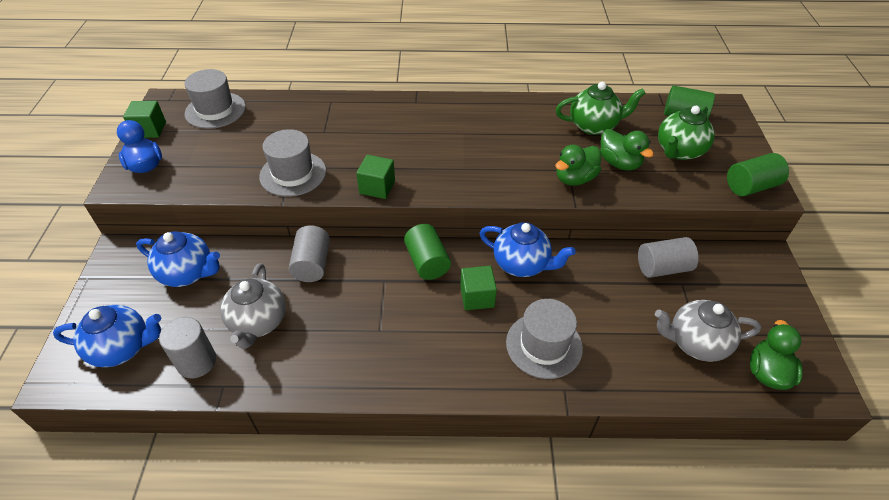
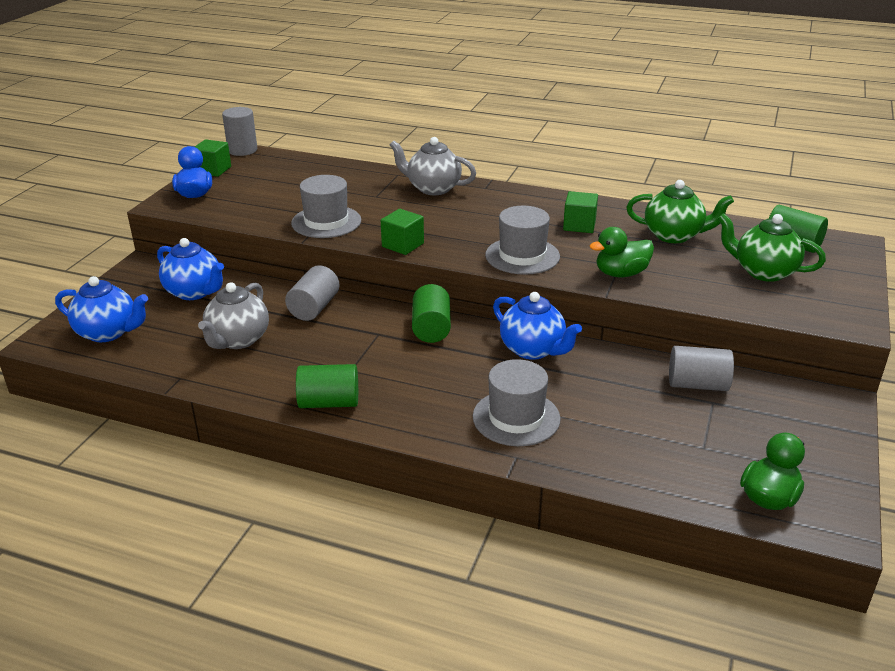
camera: 20 degrees right, 15 degrees down
(197, 362) = (166, 356): grey cylinder -> grey cylinder (242, 150)
(215, 110) = (281, 165): grey hat -> grey hat (522, 256)
(477, 297) = (467, 365): green cube -> green cube (579, 225)
(619, 163) = (682, 270): green duck -> none
(679, 151) = (763, 272): green teapot -> green teapot turned 60 degrees clockwise
(696, 343) = (696, 454): grey teapot -> grey teapot (433, 188)
(751, 186) = (834, 315): green cylinder -> green cylinder (329, 402)

